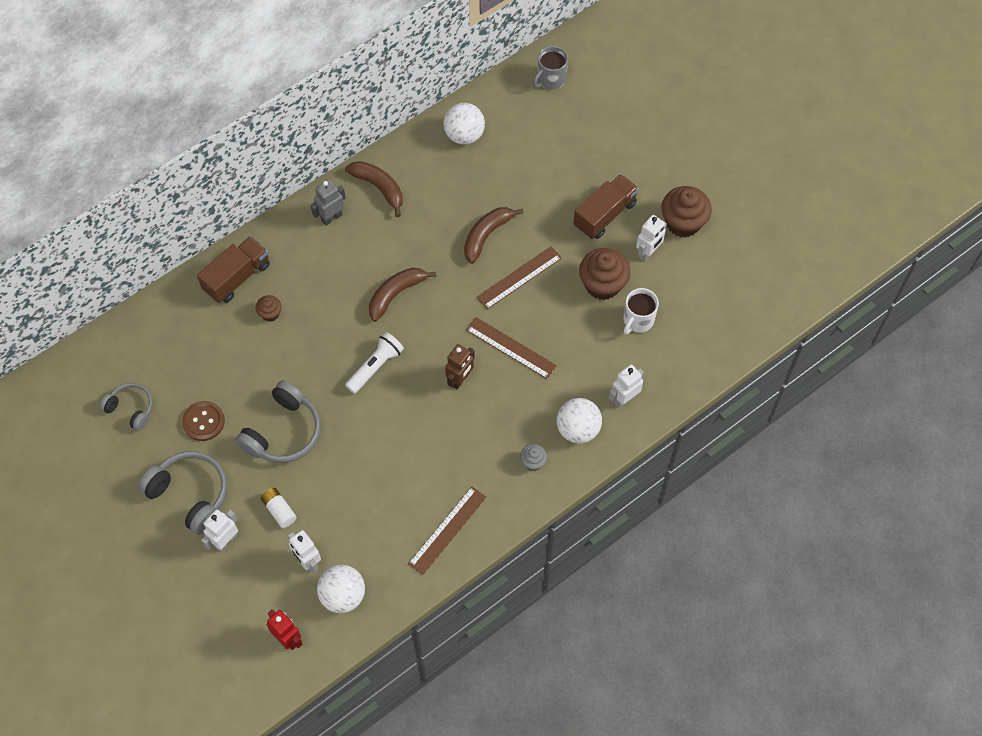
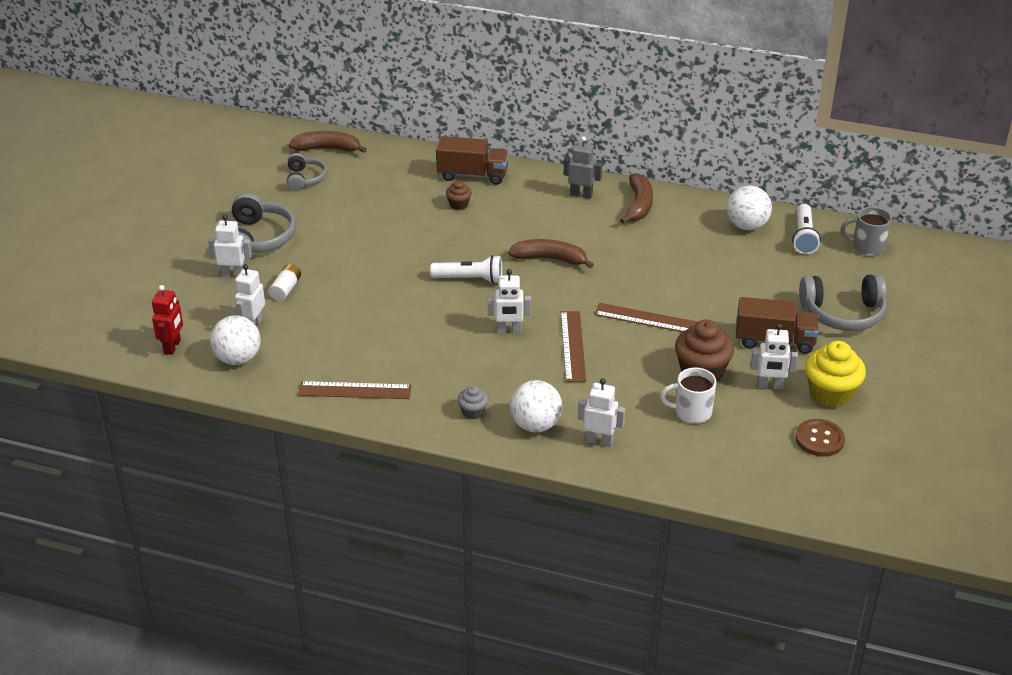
camera: 55 degrees right, 25 degrees down
(203, 421) = (328, 216): brown button -> brown button (819, 439)
(283, 432) = (359, 259): grey headphones -> grey headphones (843, 313)
(460, 379) = (509, 331): brown robot -> white robot
(486, 235) = (666, 282): brown banana -> brown banana (327, 149)
(507, 109) = (804, 237): none -> white flashlight
(683, 222) = (830, 394): brown cupcake -> yellow cupcake

